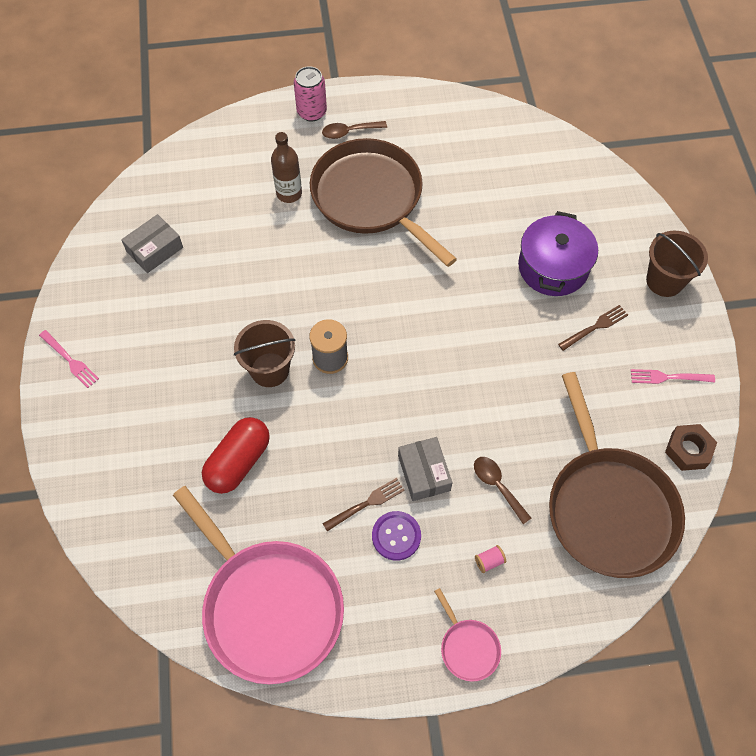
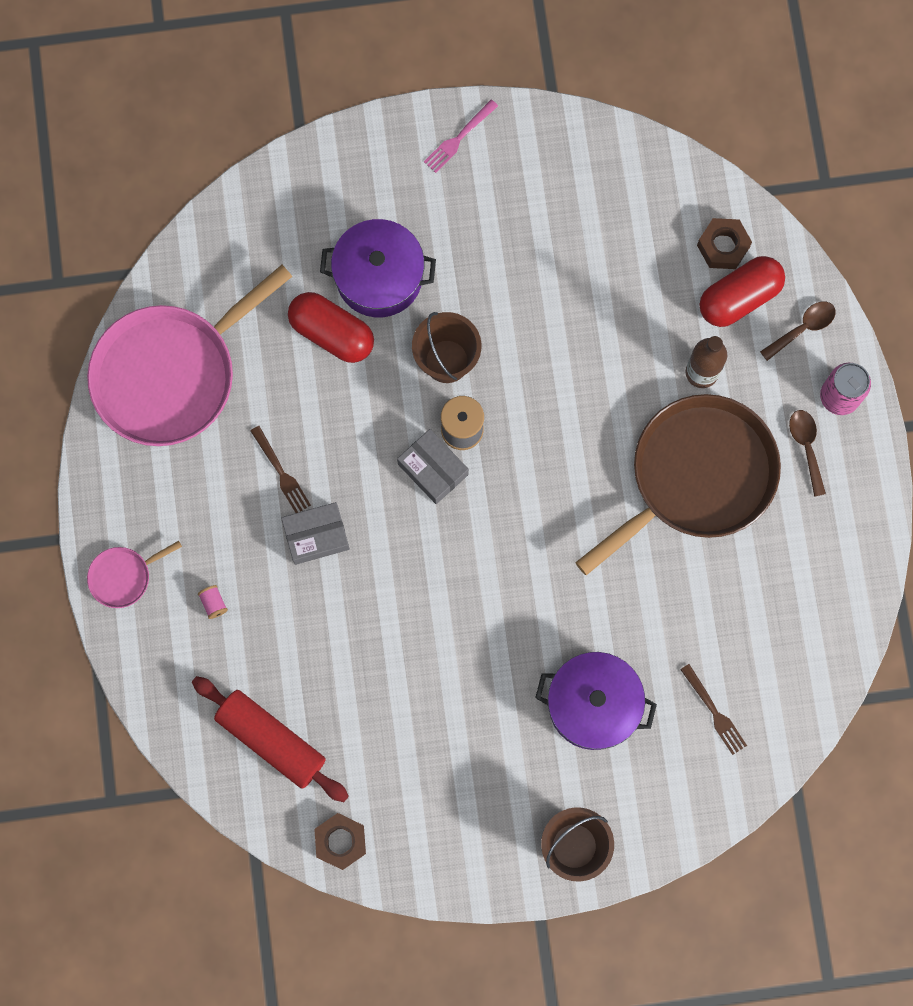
camera: 90 degrees right, 15 degrees up
(155, 249) = (612, 215): grey box -> grey box (433, 469)
(189, 178) = (723, 246): none -> brown nut
(189, 423) = (379, 276): none -> purple pot
(231, 169) = (739, 297): none -> red capsule
(396, 536) = (244, 504): purple button -> none
(497, 486) = (299, 617): brown spoon -> brown spoon (802, 328)
(595, 327) = (505, 749): brown fork -> brown fork (714, 712)
(609, 508) = (271, 740): brown pan -> red rolling pin
(668, 377) = (436, 832): pink fork -> none

